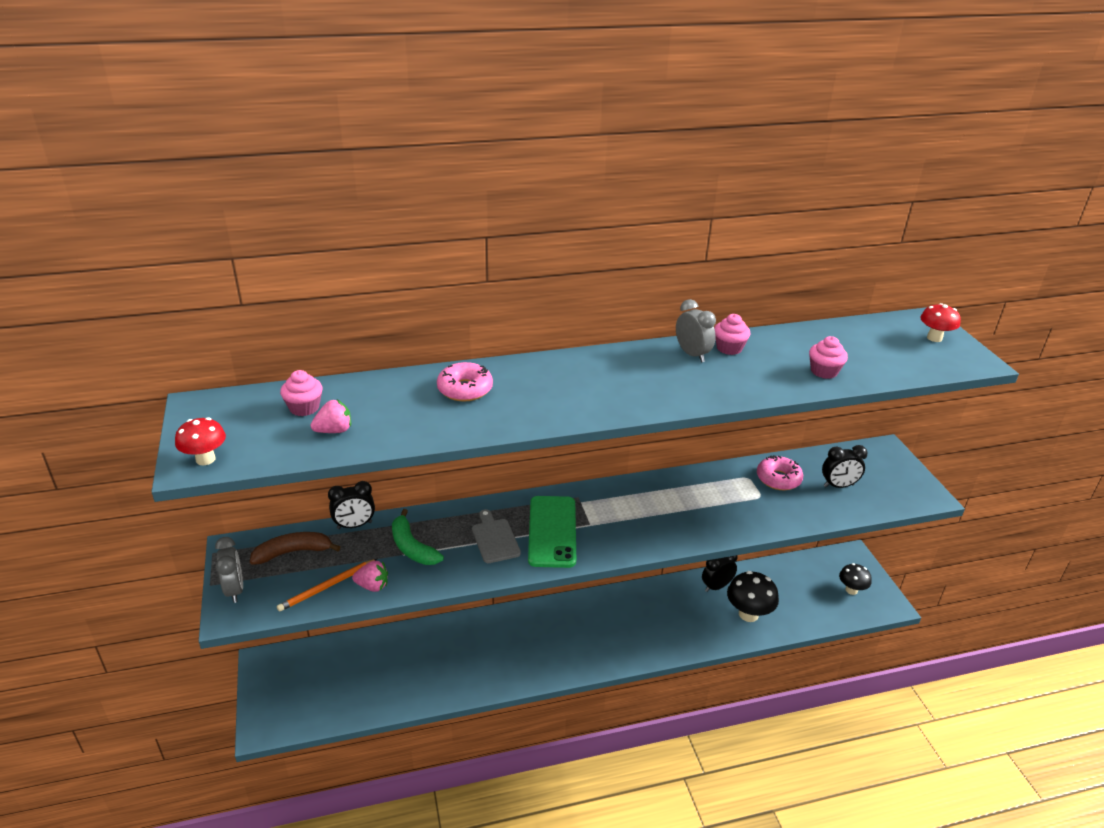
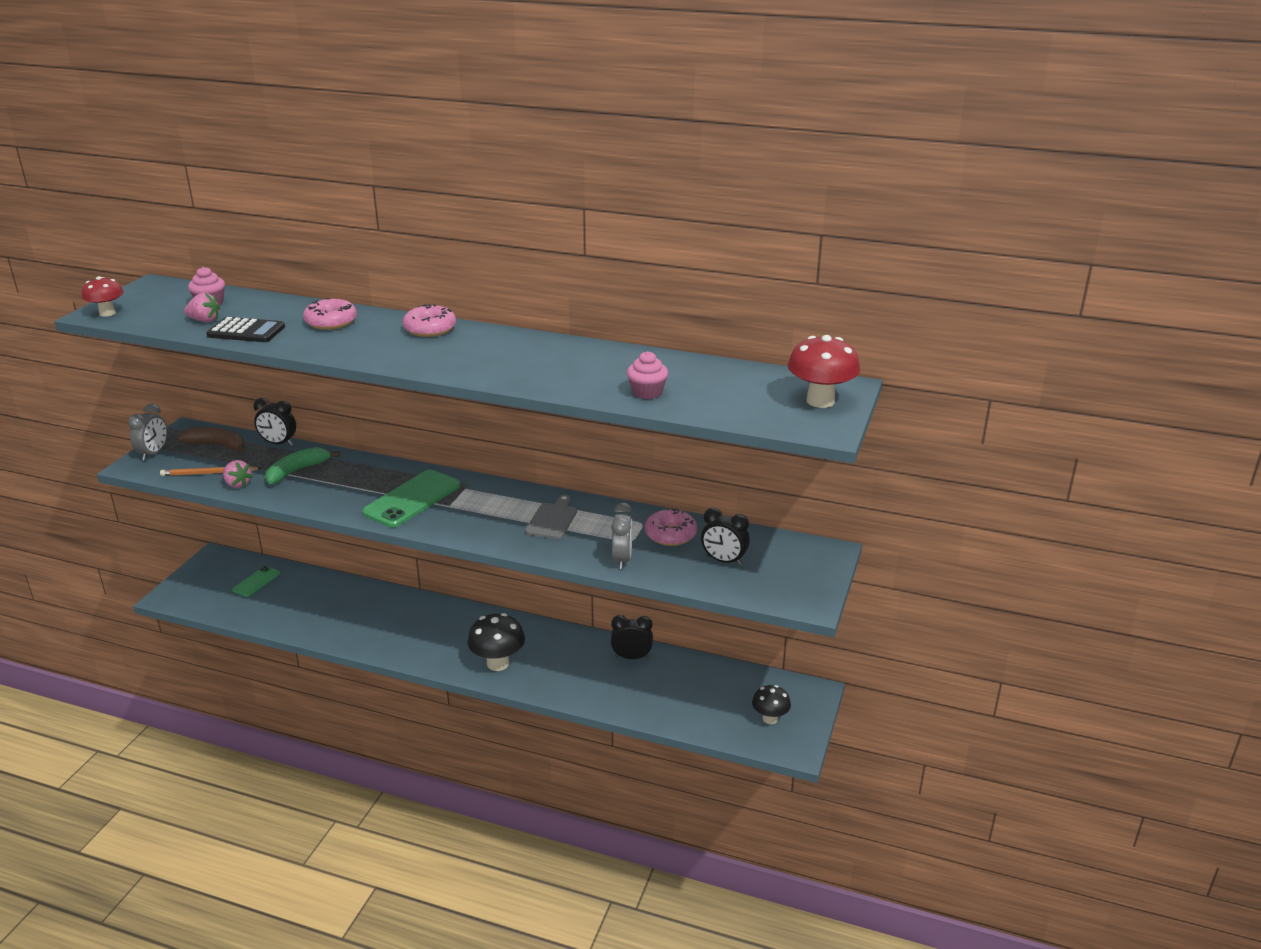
camera: 35 degrees right, 5 degrees down
(337, 668) = (256, 582): none -> green phone
(400, 428) = (246, 331): none -> black calculator
(412, 547) = (297, 471): green banana -> green banana turned 45 degrees clockwise
(494, 539) = (362, 488): grey cutting board -> grey cutting board (552, 519)
(565, 367) = (430, 329): none -> pink donut
(692, 354) = (551, 349): grey clock -> grey clock (622, 559)
(729, 348) = (593, 354): pink cupcake -> none
(748, 614) = (633, 691): black mushroom -> black mushroom (498, 663)
(934, 338) = (820, 401): red mushroom -> red mushroom, size x1.57

